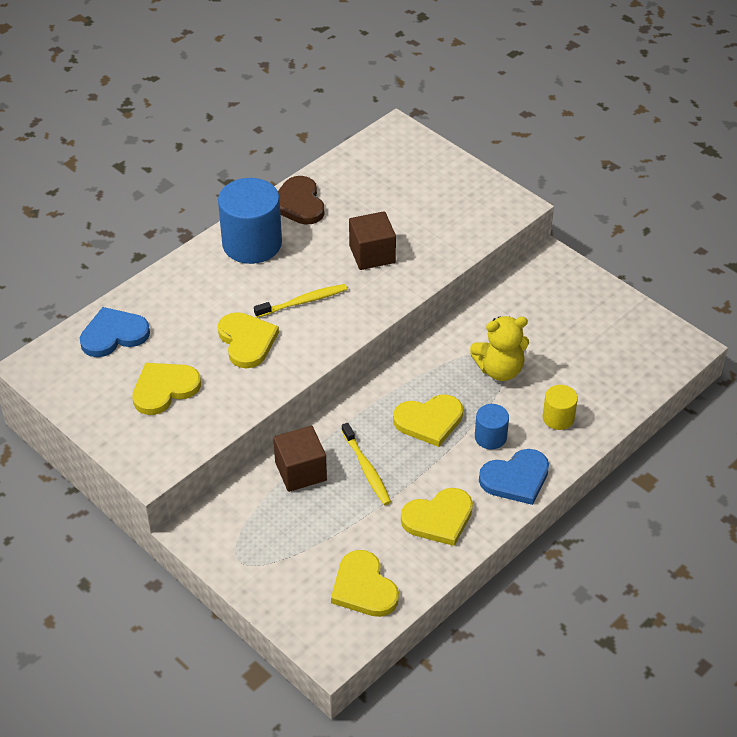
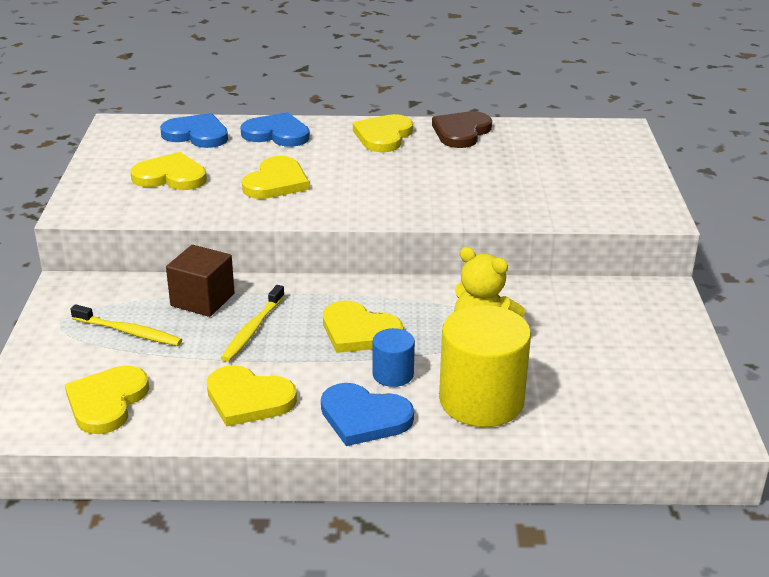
camera: 45 degrees right, 15 degrees down
(172, 293) = (277, 134): none -> blue heart
(252, 243) = (383, 136): blue cylinder -> yellow heart
(303, 302) = (360, 183): yellow toothbrush -> yellow toothbrush (129, 332)
(372, 254) = (468, 184): brown cube -> none
(558, 418) = (481, 401): yellow cylinder -> yellow cylinder, size x2.00

